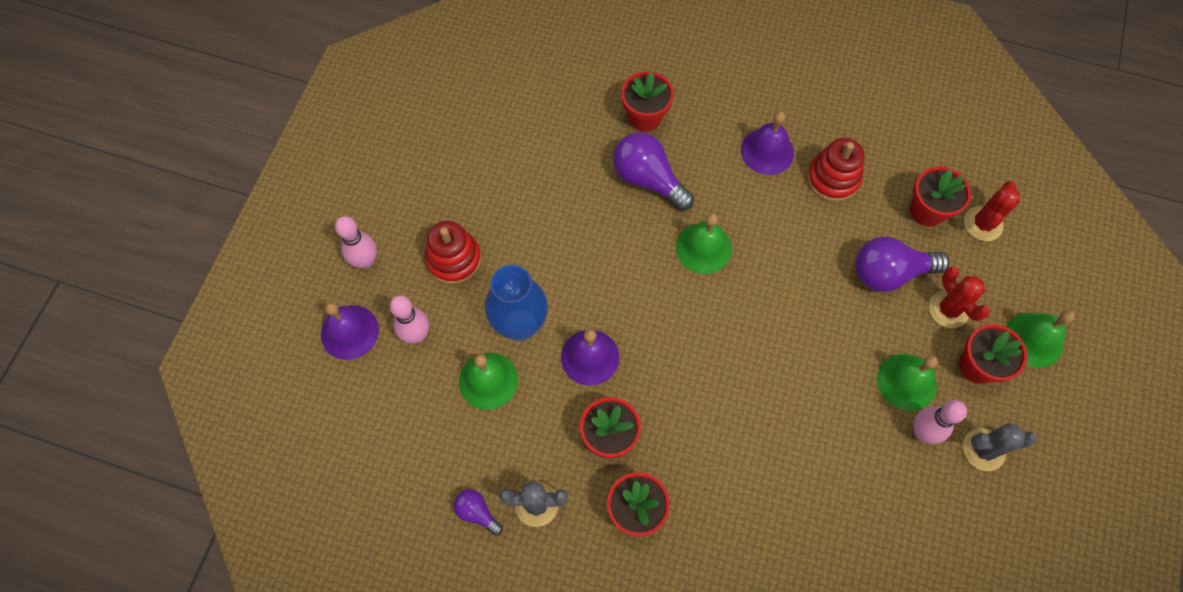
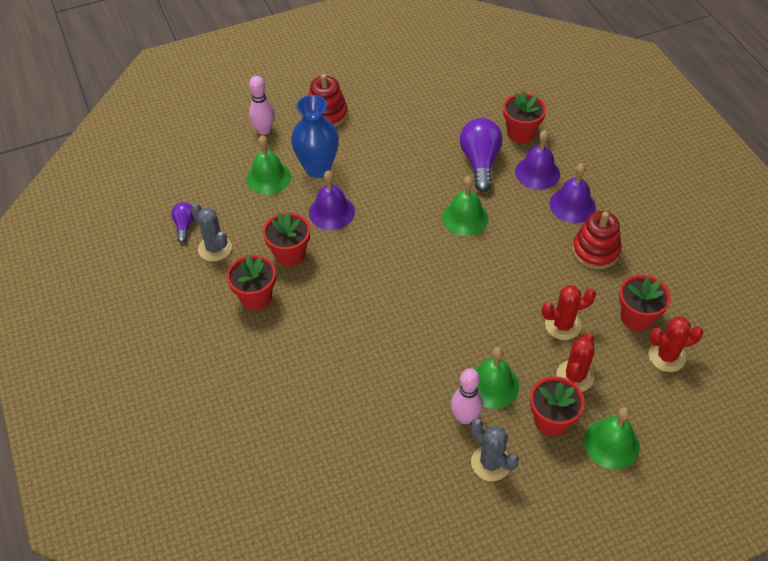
camera: 50 degrees right, 15 degrees down
(349, 332) = (236, 103): purple bell -> purple bell (537, 172)
(365, 261) = (285, 81): pink bowling pin -> none
(889, 273) = (562, 325): purple light bulb -> red cactus

